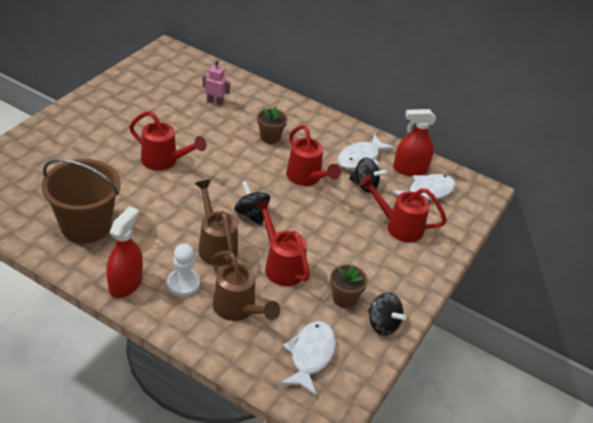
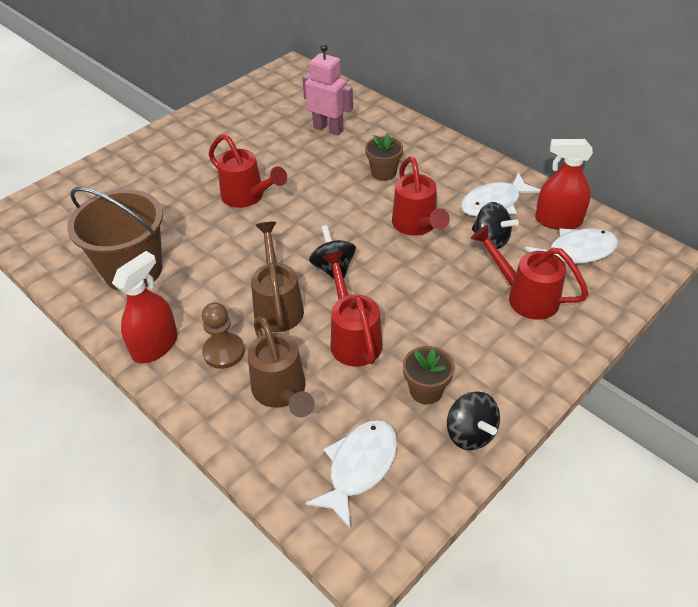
camera: 20 degrees right, 5 degrees up
(183, 284) = (223, 352): white pawn -> brown pawn
(215, 102) = (328, 129): pink robot -> pink robot, size x1.57

